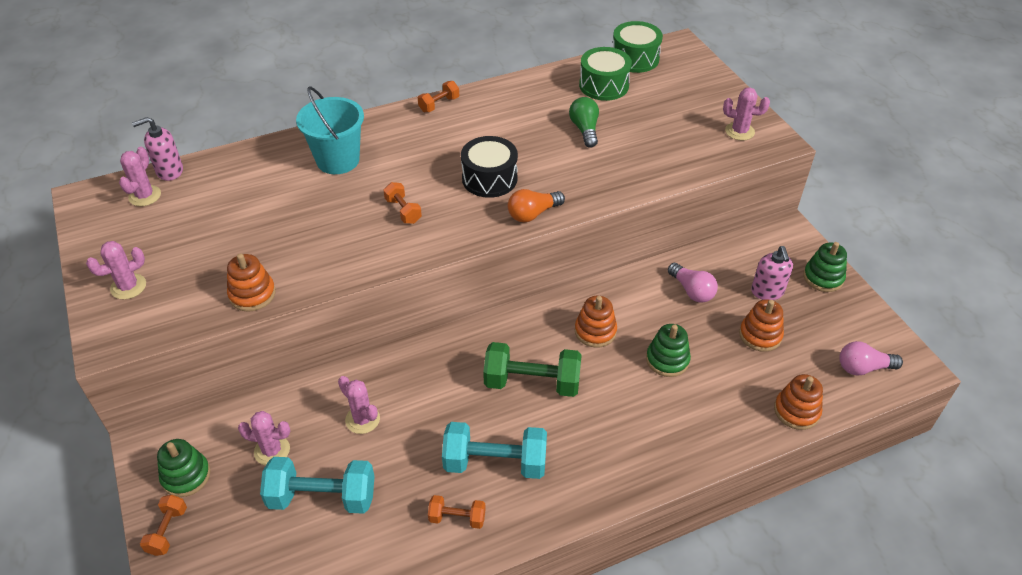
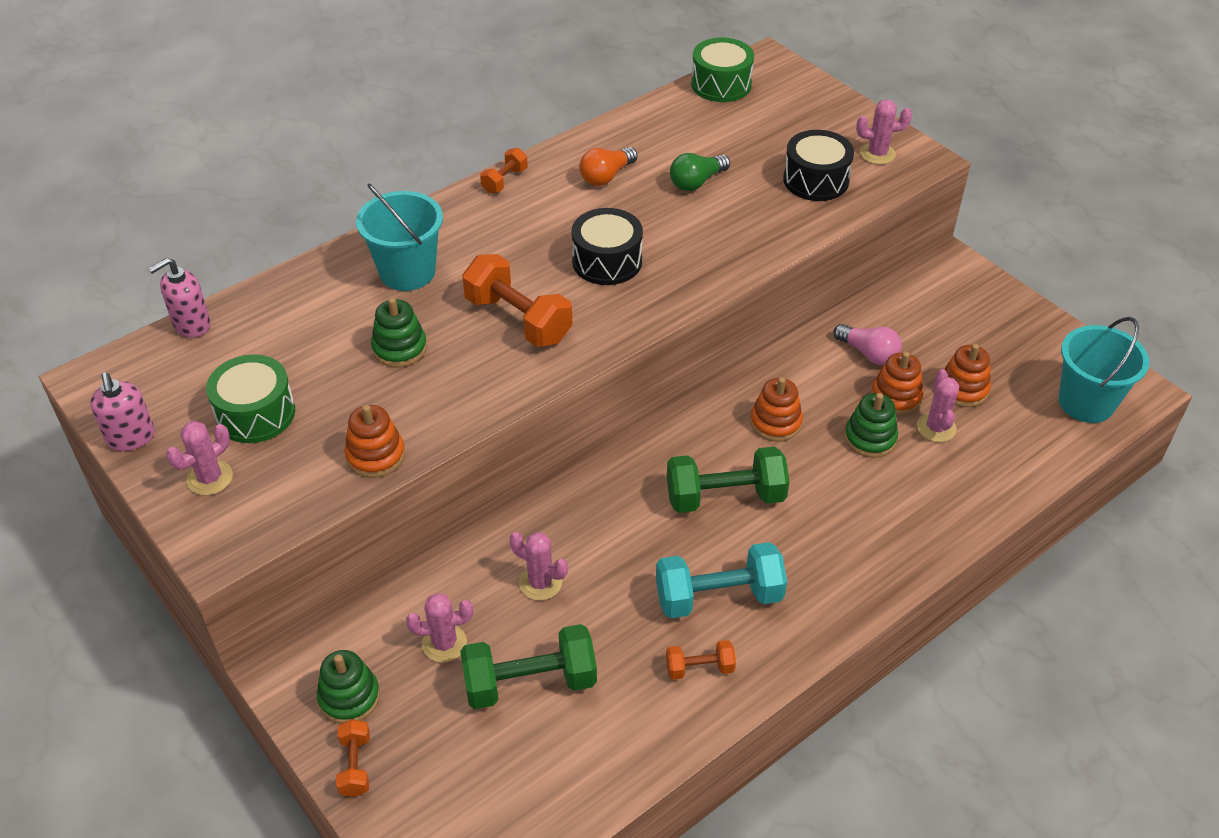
camera: 15 degrees left, 0 degrees up
(145, 196) = (174, 362): pink cactus -> pink cactus (936, 428)
(322, 497) = (530, 682): turquoise dumbbell -> green dumbbell
(403, 211) = (518, 319): orange dumbbell -> orange dumbbell, size x1.92
(533, 214) = (677, 294): orange light bulb -> orange light bulb (606, 176)
(585, 129) = (696, 182): green light bulb -> green light bulb turned 105 degrees counterclockwise
(604, 85) = (697, 124): green drum -> green drum (255, 413)
(680, 144) = (816, 180): none -> black drum
(767, 292) = (953, 338): pink soap dispenser -> pink soap dispenser (131, 438)
(796, 411) = (1031, 465): orange stacking toy -> orange stacking toy (896, 397)
(823, 277) = (1009, 310): green stacking toy -> green stacking toy (400, 348)
(863, 368) = (1086, 402): pink light bulb -> turquoise bucket

